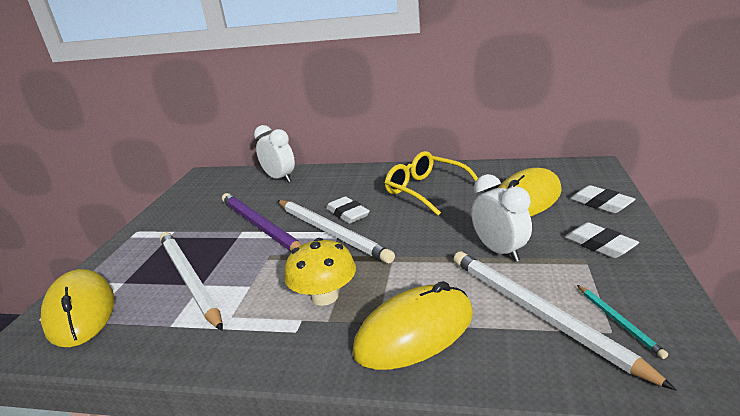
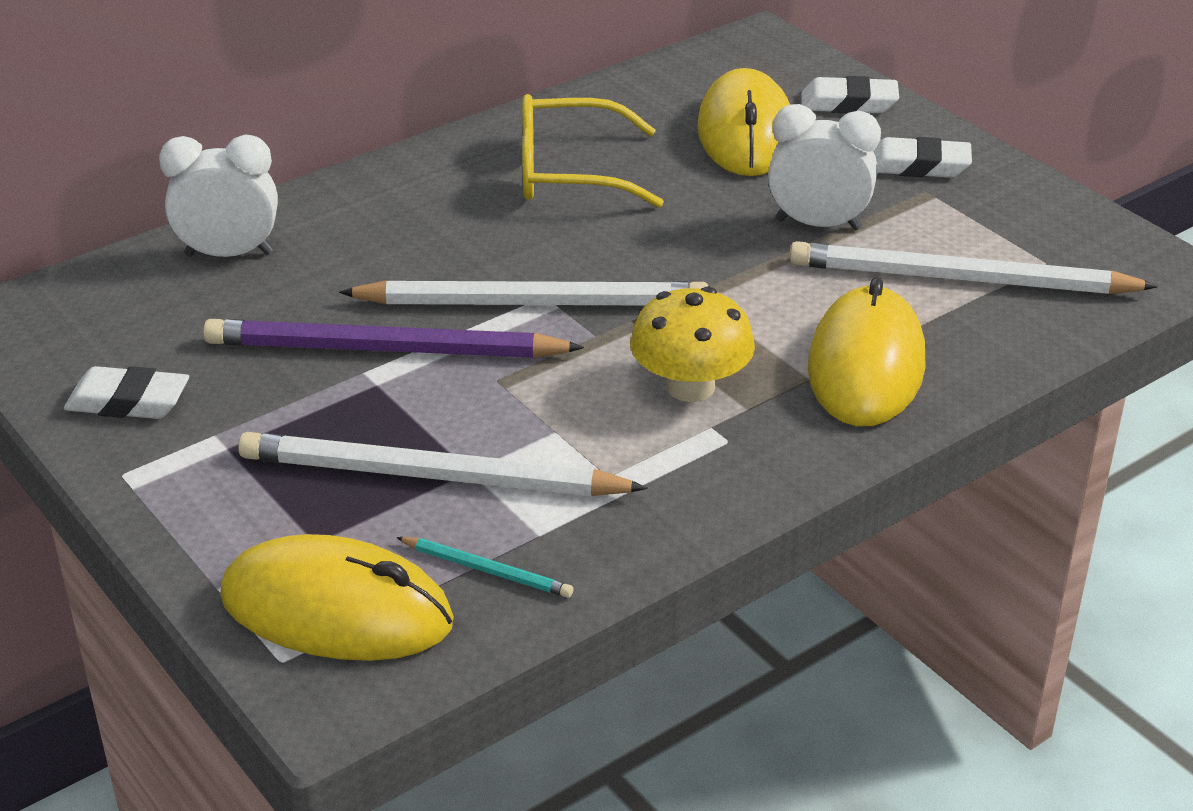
camera: 50 degrees left, 10 degrees up
(347, 214) = (506, 263): white eraser -> white eraser (128, 402)
(618, 321) = (1040, 249): turquoise pencil -> turquoise pencil (487, 570)

